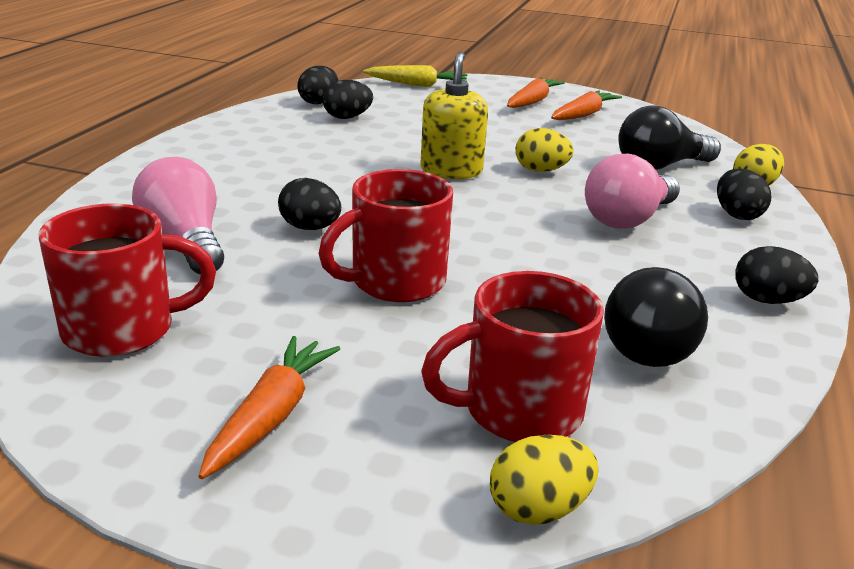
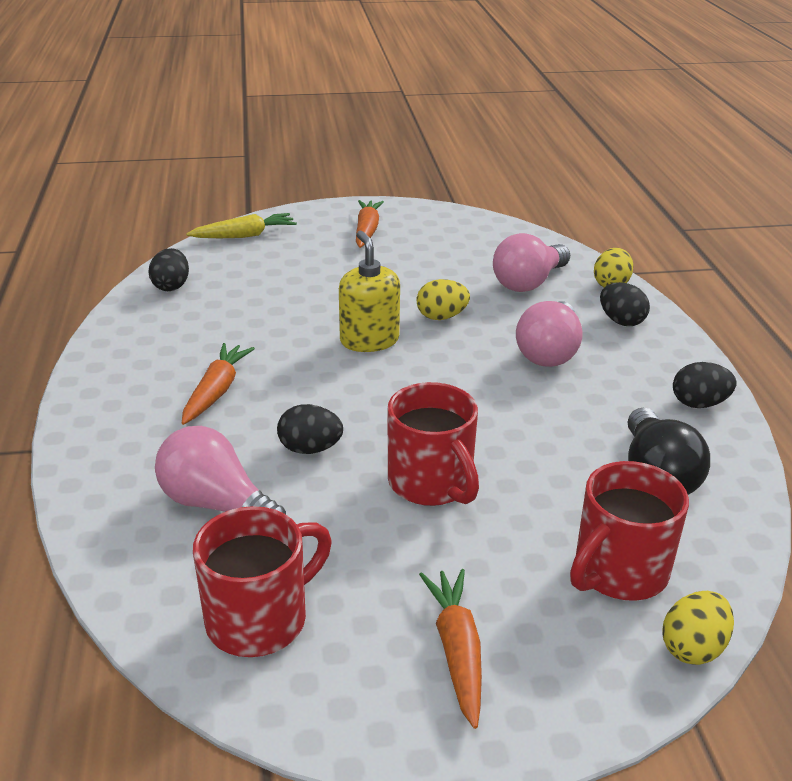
camera: 25 degrees left, 5 degrees up
(347, 117) = (218, 299): black egg -> none
(395, 282) = (431, 483): red mug -> red mug turned 60 degrees counterclockwise
(583, 115) = (423, 236): orange carrot -> orange carrot (216, 391)
(660, 166) = (528, 283): black light bulb -> pink light bulb

